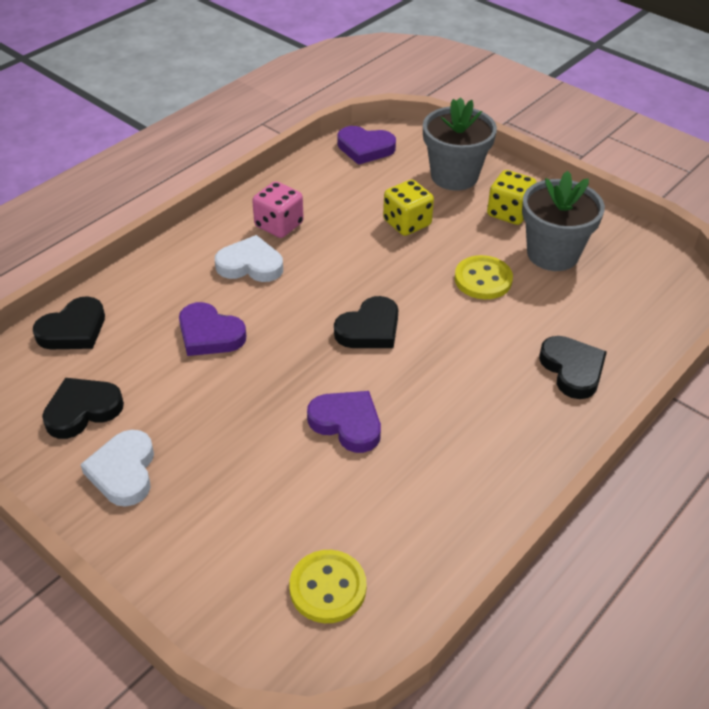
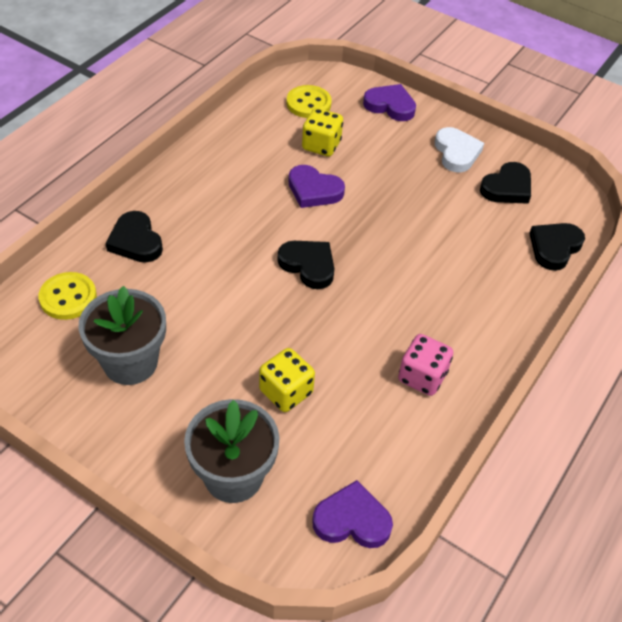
camera: 170 degrees right, 5 degrees up
(209, 334) = (442, 251): purple heart -> purple heart (390, 106)
(250, 265) = (433, 324): white heart -> none
(369, 329) = (308, 265): black heart -> black heart turned 90 degrees clockwise
(483, 279) = (206, 325): yellow button -> yellow button (68, 297)
(509, 213) = (170, 418): yellow dice -> yellow dice (321, 145)

